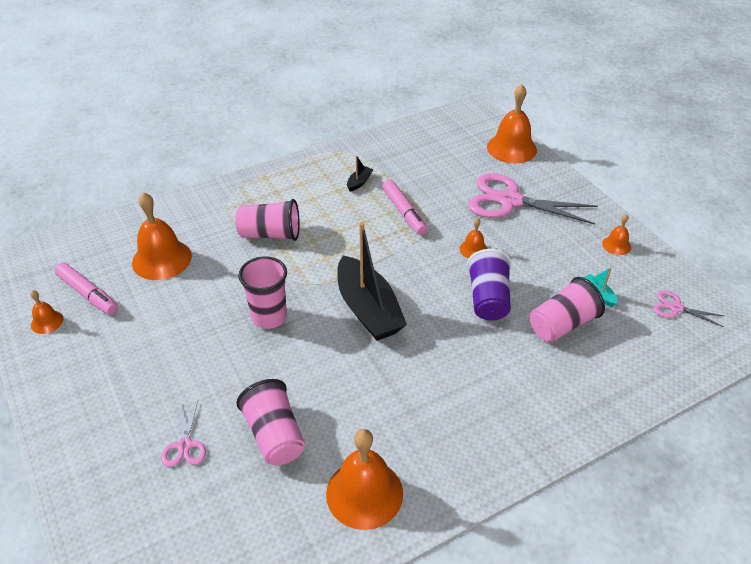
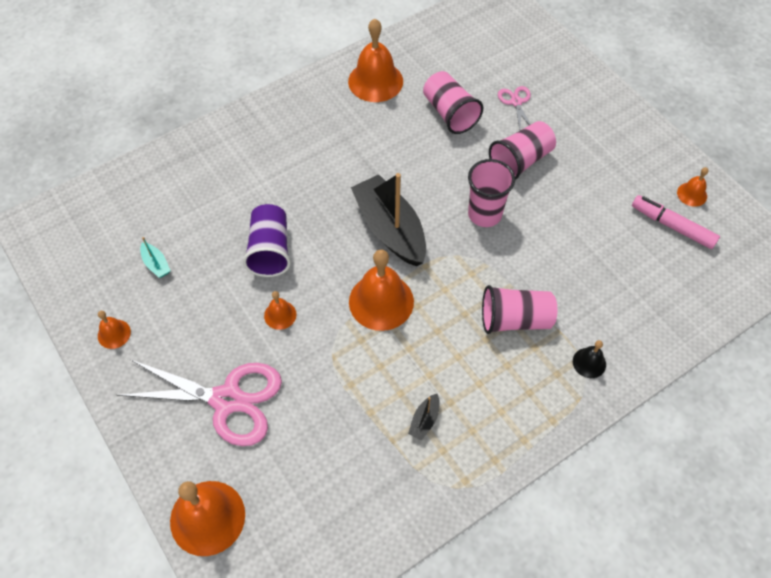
camera: 175 degrees right, 15 degrees up
(162, 259) = (621, 275): orange bell -> orange bell (381, 301)
(222, 205) = (589, 362): none -> black bell
(404, 212) = (362, 368): pink marker -> none
(562, 325) = (201, 226): pink cup -> pink cup (520, 161)
(675, 308) = (82, 253): pink scissors -> none

